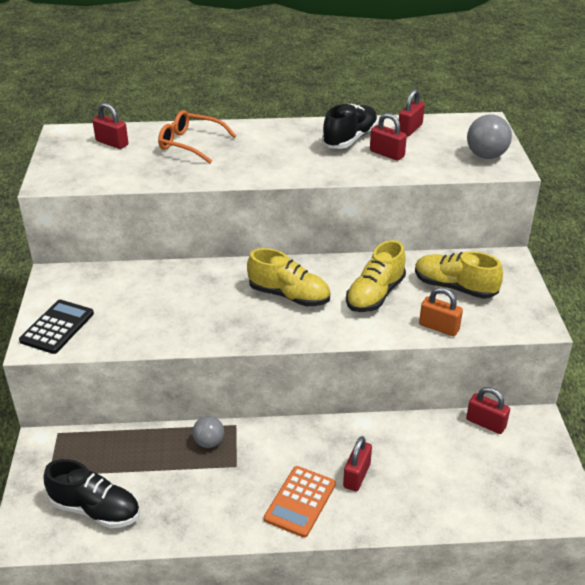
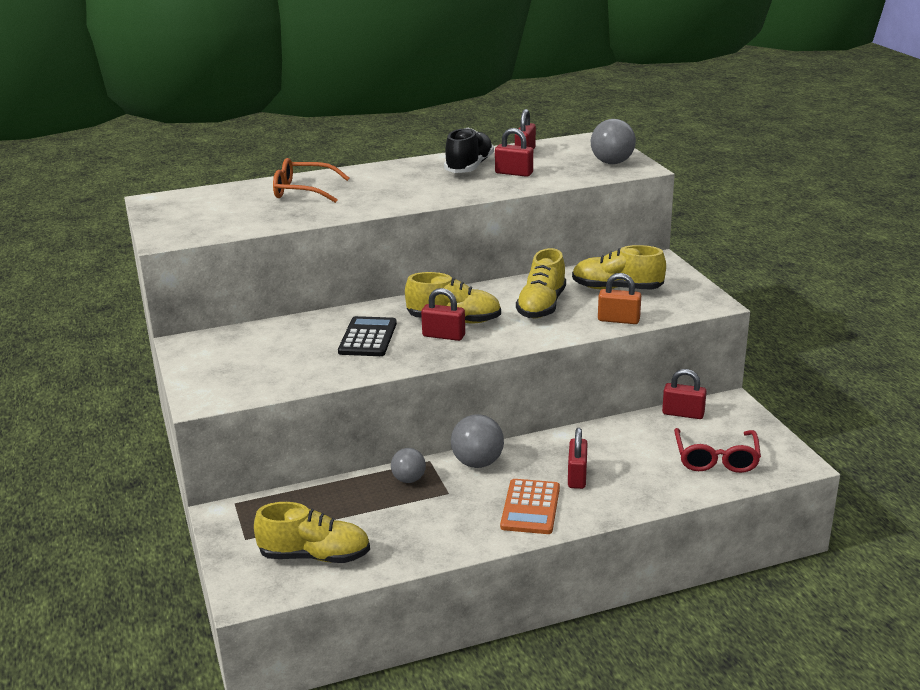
camera: 15 degrees left, 10 degrees down
(57, 327) = (217, 383): black calculator -> black calculator (368, 338)
(95, 509) = (315, 556): black shoe -> yellow shoe
(112, 143) = (215, 201): red padlock -> red padlock (443, 336)
(275, 437) = (477, 463): none -> grey ball
(495, 485) = (716, 458): none -> red glasses

